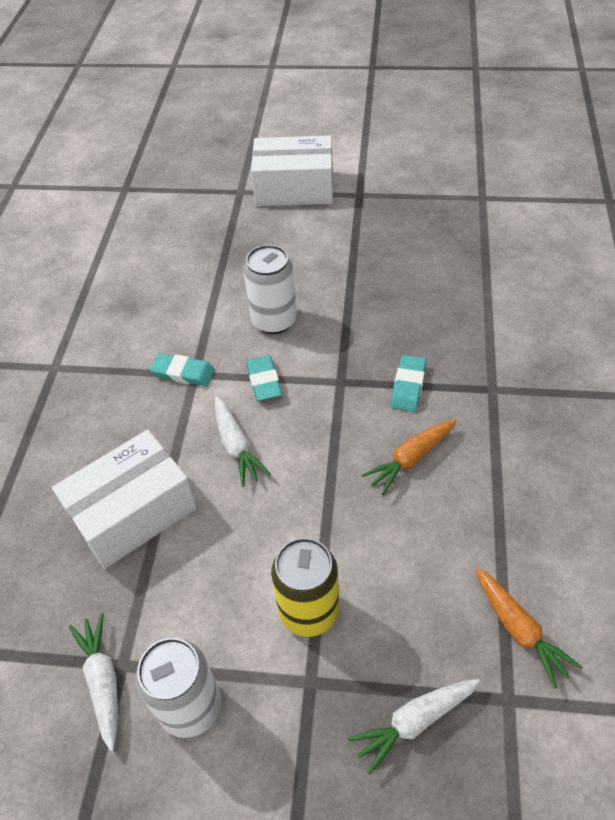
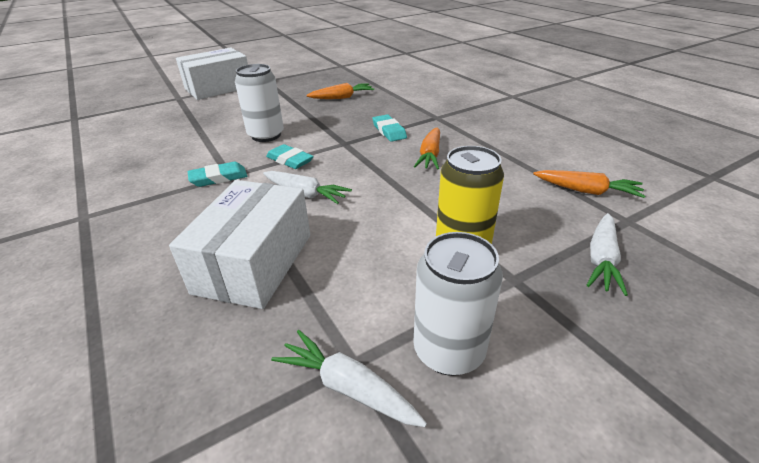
camera: 40 degrees left, 15 degrees down
(416, 282) = (342, 97): none -> orange carrot

